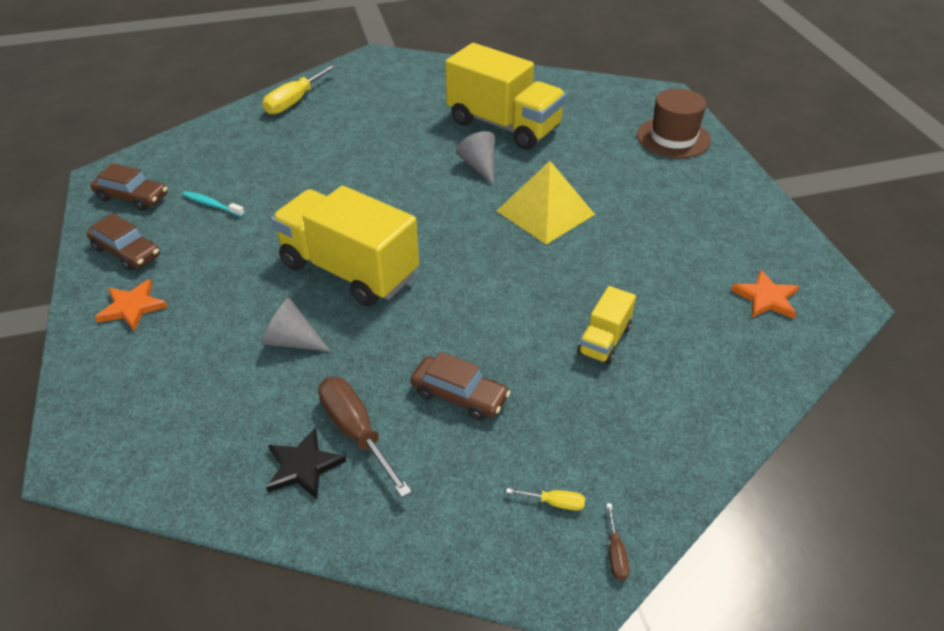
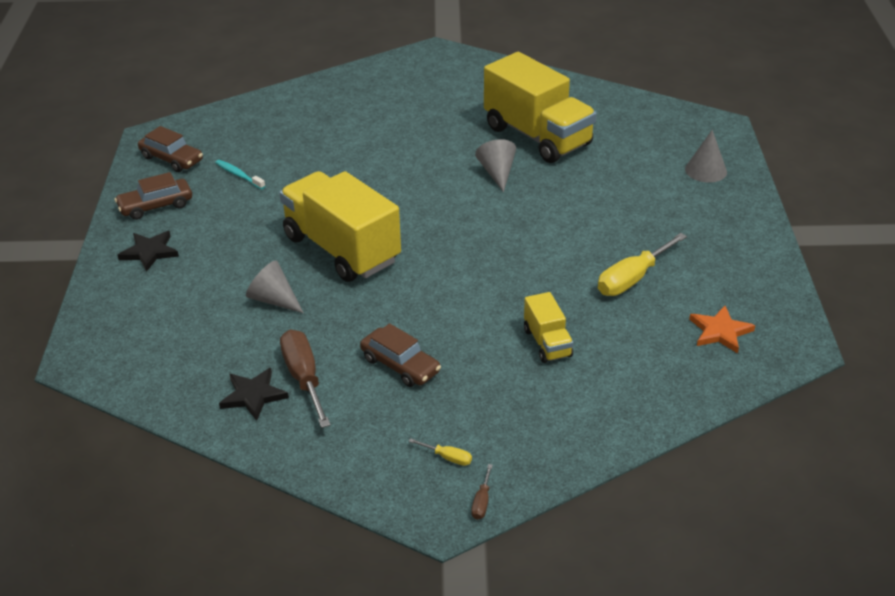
camera: 15 degrees right, 5 degrees down
(126, 252) = (155, 206): brown car -> brown car turned 105 degrees clockwise
(132, 307) = (149, 252): orange star -> black star
(295, 101) = (343, 87): yellow screwdriver -> yellow screwdriver (632, 279)
(545, 212) = (542, 224): yellow pyramid -> none
(604, 340) = (547, 343): yellow truck -> yellow truck turned 60 degrees counterclockwise
(673, 138) = (706, 170): brown hat -> grey cone

